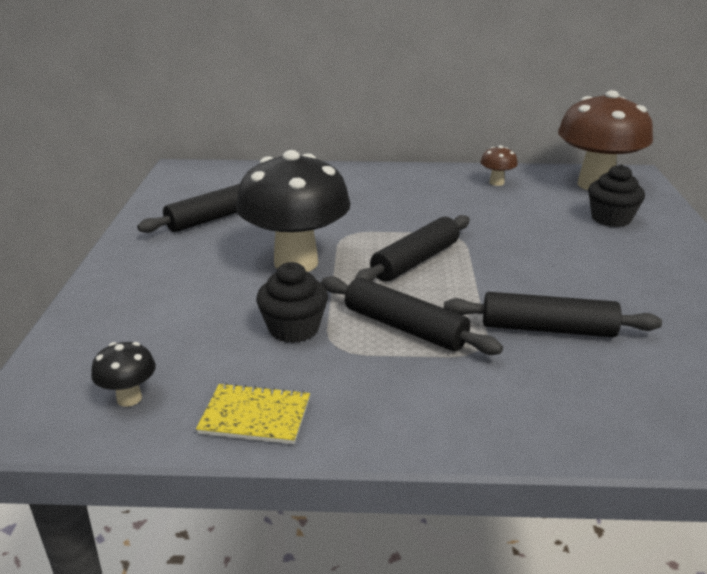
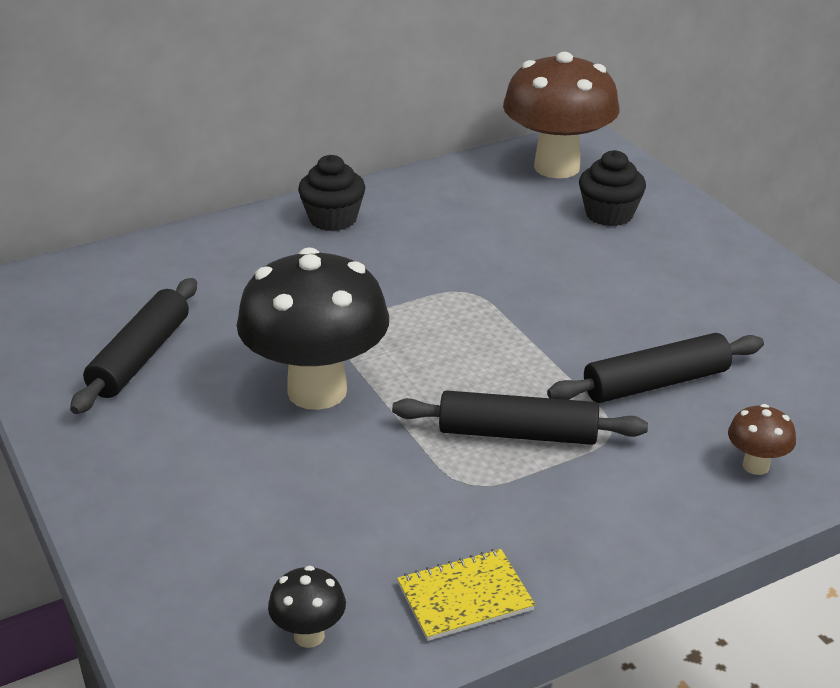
camera: 30 degrees left, 5 degrees up
(293, 328) = (402, 480): black cupcake -> black cupcake (333, 219)
(415, 261) = (452, 341): black rolling pin -> none
(496, 183) = (445, 195): brown mushroom -> brown mushroom (756, 466)

